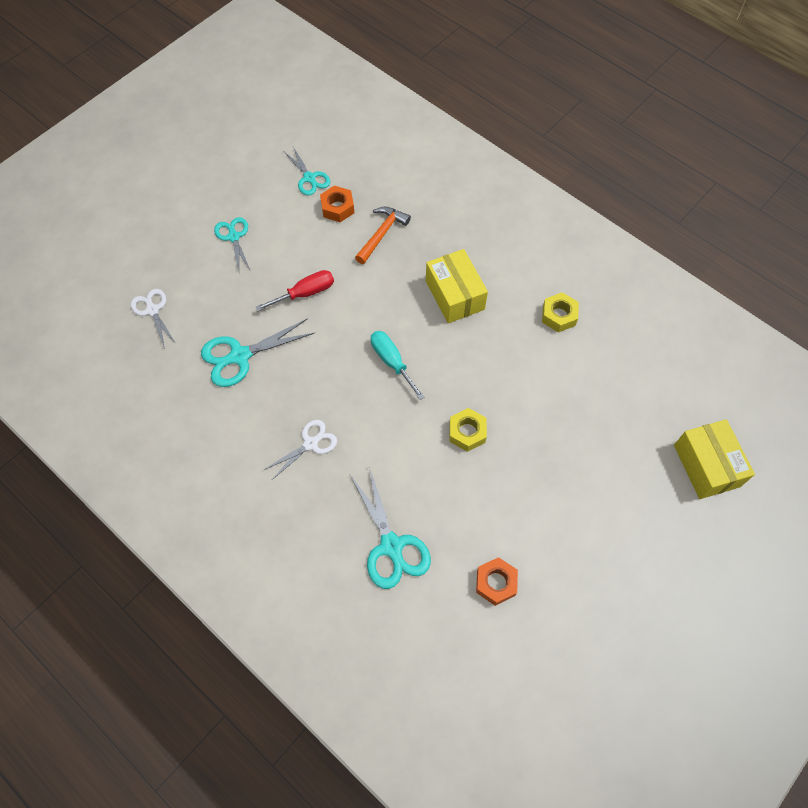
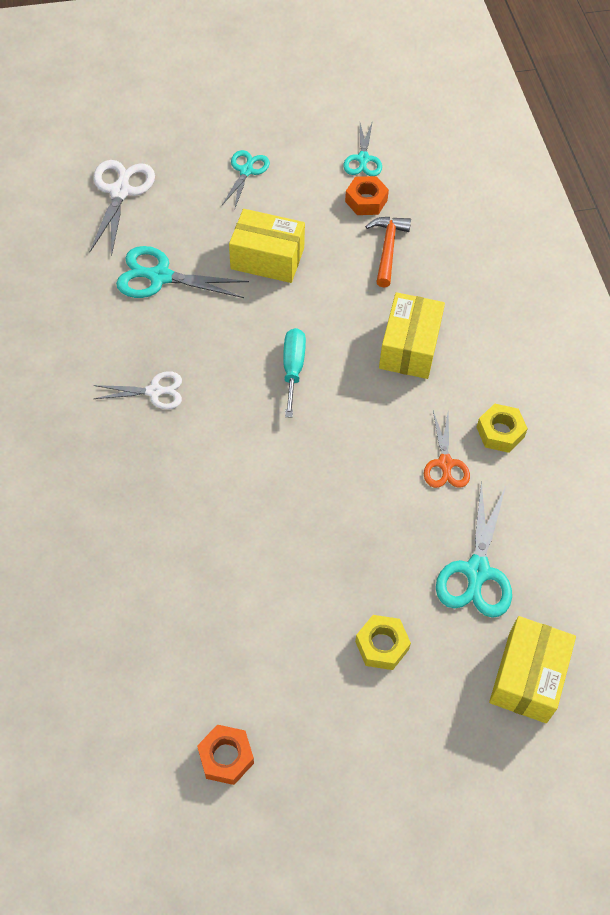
camera: 35 degrees right, 5 degrees down
(152, 310) = (120, 192): white scissors -> white scissors, size x1.55
(305, 293) = (267, 258): red screwdriver -> yellow box
(381, 234) = (387, 249): orange hammer -> orange hammer turned 60 degrees counterclockwise
(391, 546) = (146, 528): turquoise scissors -> turquoise scissors (477, 571)
(467, 432) = (307, 478): yellow nut -> yellow nut (382, 645)
(496, 583) = (211, 629): orange nut -> orange nut (226, 757)
(543, 360) = (445, 463): none -> orange scissors

